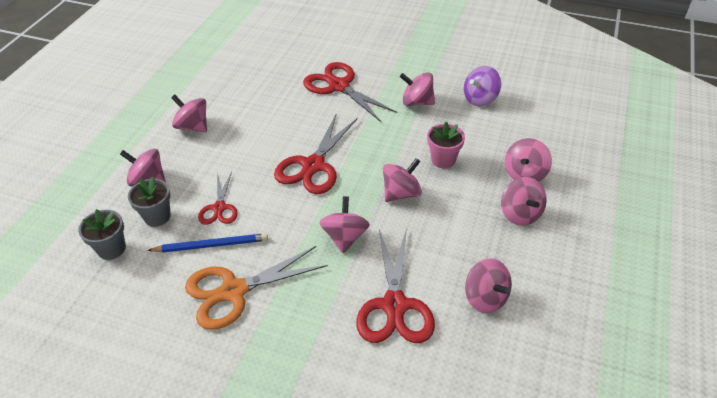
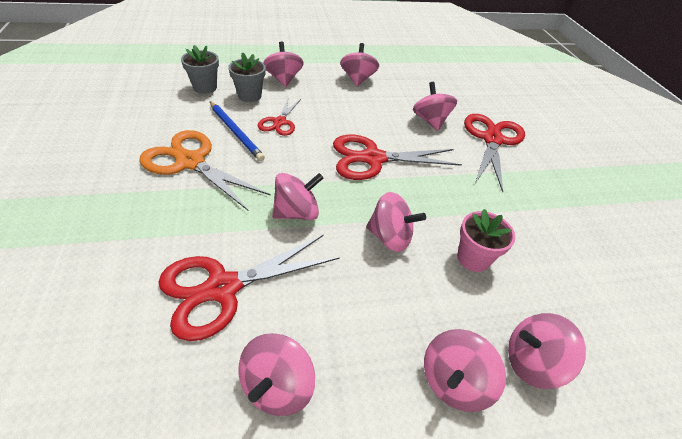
camera: 55 degrees right, 0 degrees up
(219, 208) = (280, 122): red scissors -> red scissors turned 45 degrees counterclockwise
(417, 102) = (537, 204): pink spinning top -> pink spinning top (430, 121)
(480, 99) = (610, 261): purple spinning top -> none

